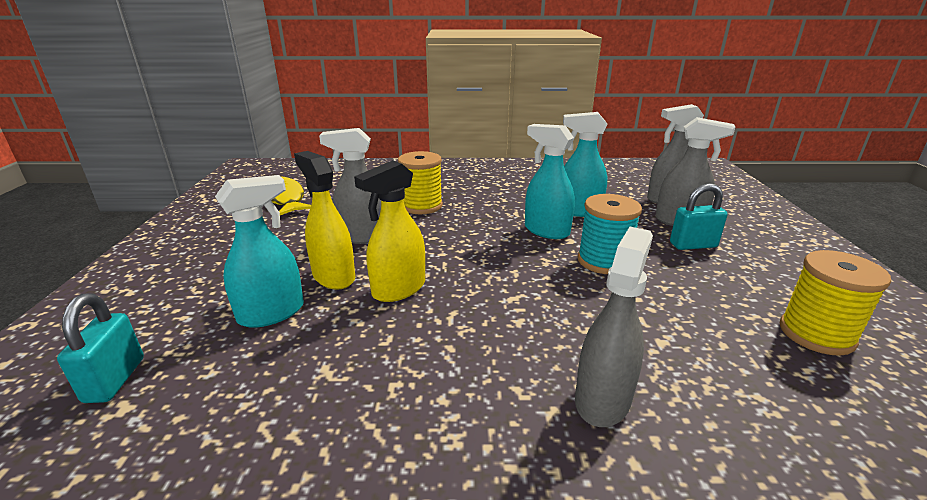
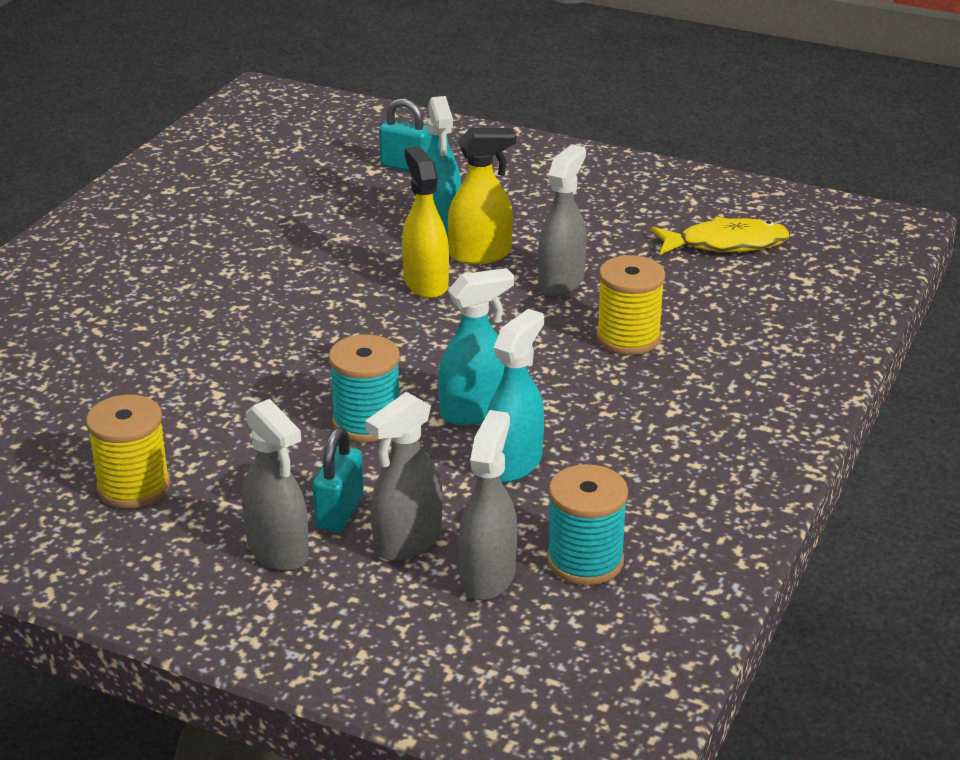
camera: 115 degrees right, 5 degrees up
(602, 399) = (195, 336): grey spray bottle -> grey spray bottle (278, 551)
(622, 184) = (585, 561): none -> turquoise spool

